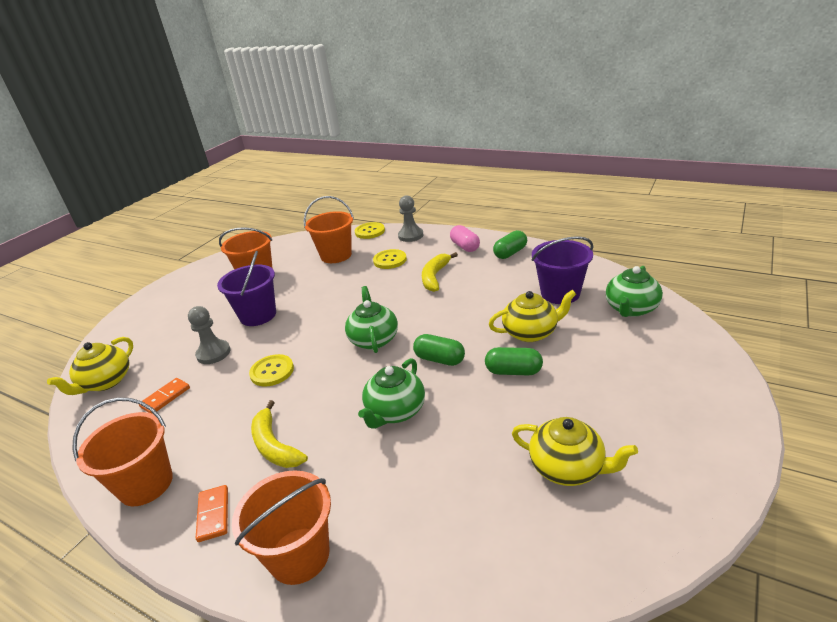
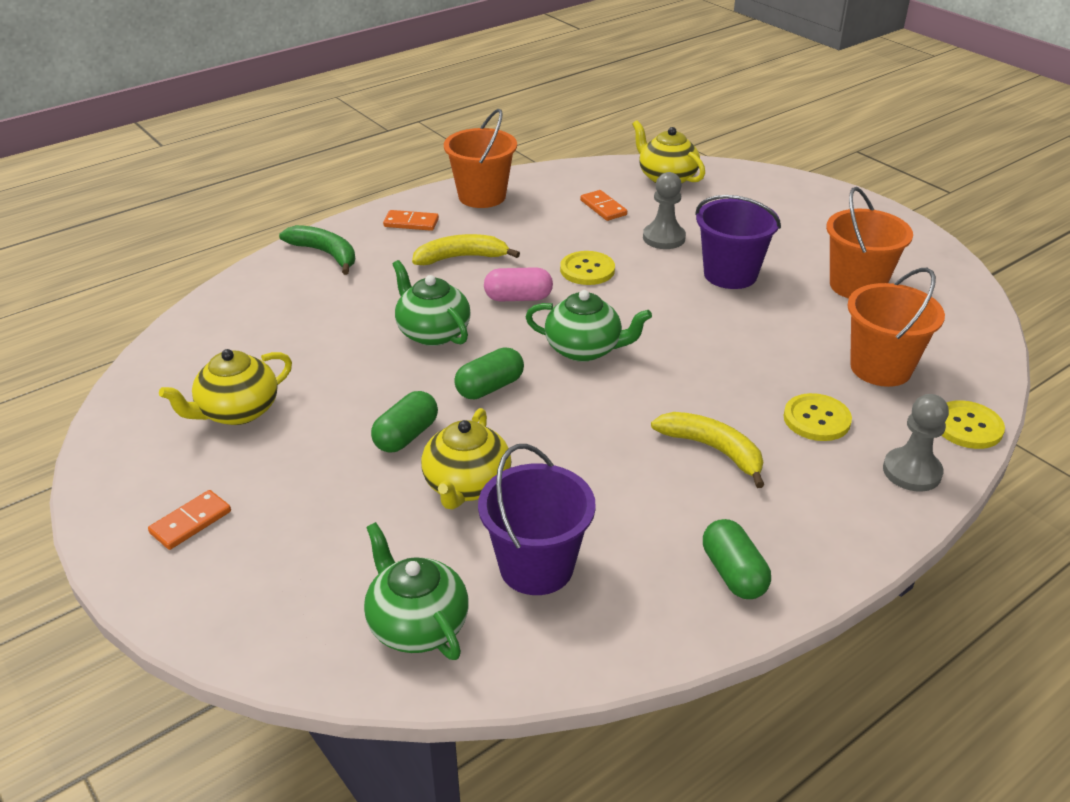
camera: 110 degrees right, 5 degrees up
(299, 555) = (325, 254): orange bucket -> green banana
(465, 247) = (807, 524): pink capsule -> pink capsule (518, 298)
(679, 421) = (191, 522): none -> orange domino

